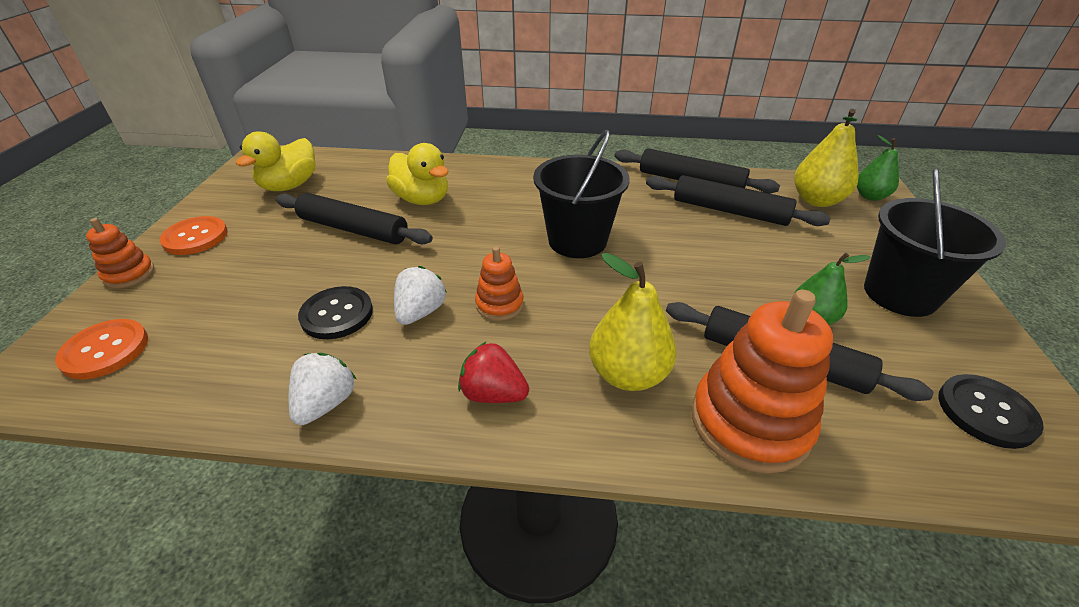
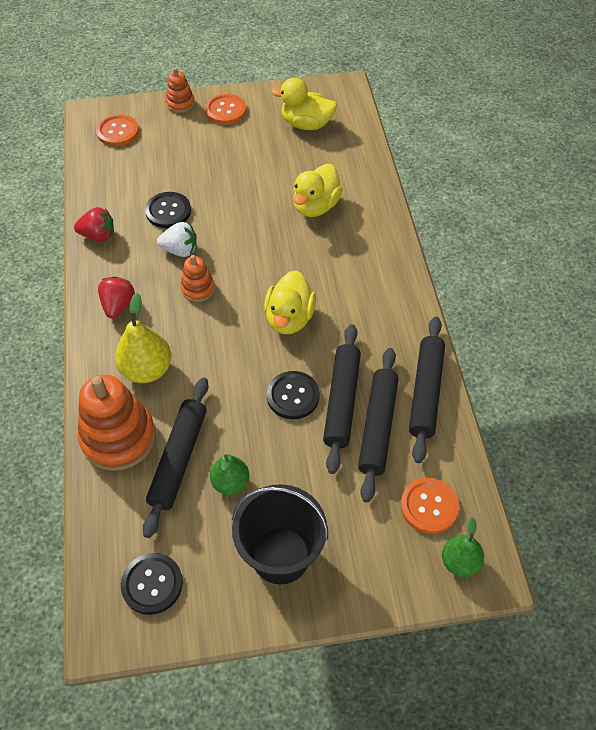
camera: 75 degrees right, 15 degrees up
(326, 403) = (98, 235): white strawberry -> red strawberry
(353, 229) = (261, 183): black rolling pin -> black rolling pin (342, 401)
(577, 240) = (289, 318): black bucket -> yellow duck
(687, 254) = (293, 396): none -> black button
(816, 200) = (429, 506): yellow pear -> orange button

